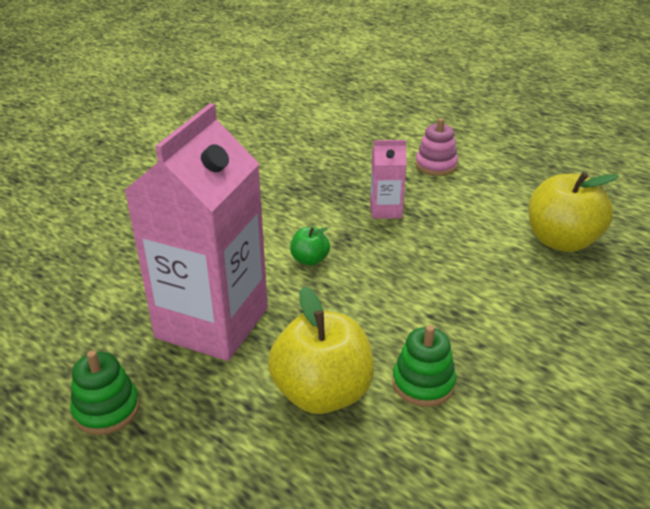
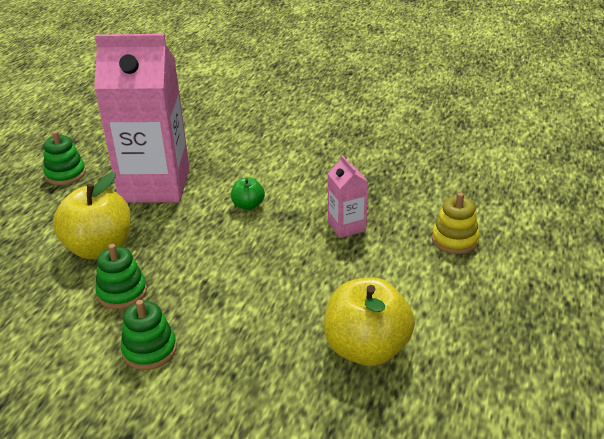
camera: 70 degrees right, 0 degrees up
(436, 165) = (454, 240): pink stacking toy -> yellow stacking toy
(531, 374) = (149, 350): none -> green stacking toy

